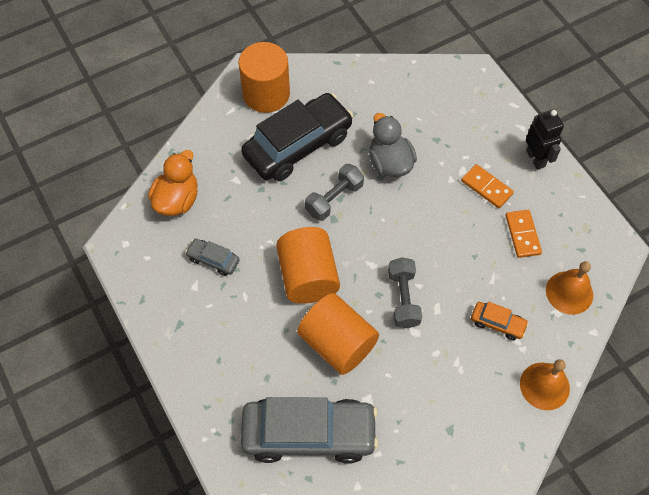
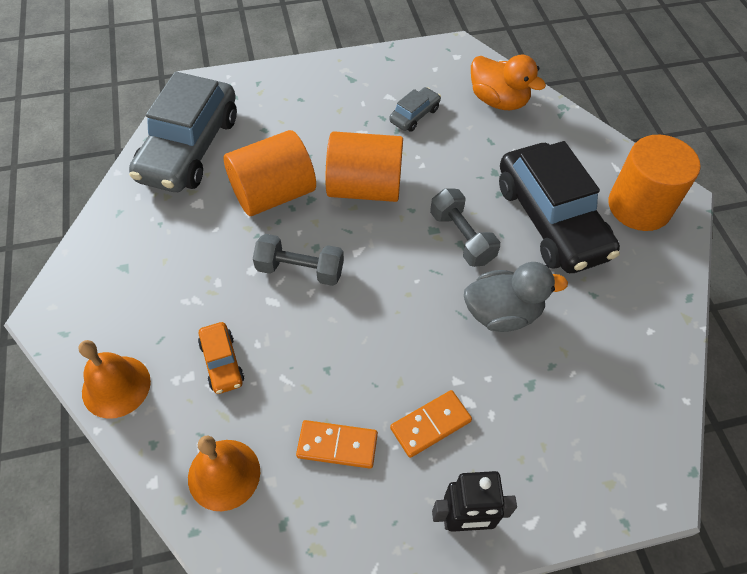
camera: 105 degrees right, 5 degrees down
(497, 323) = (222, 362): orange car -> orange car turned 60 degrees counterclockwise

